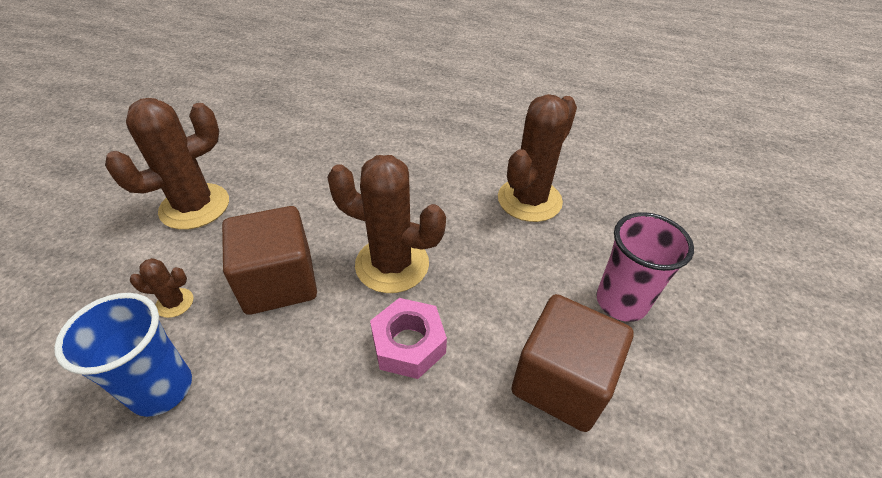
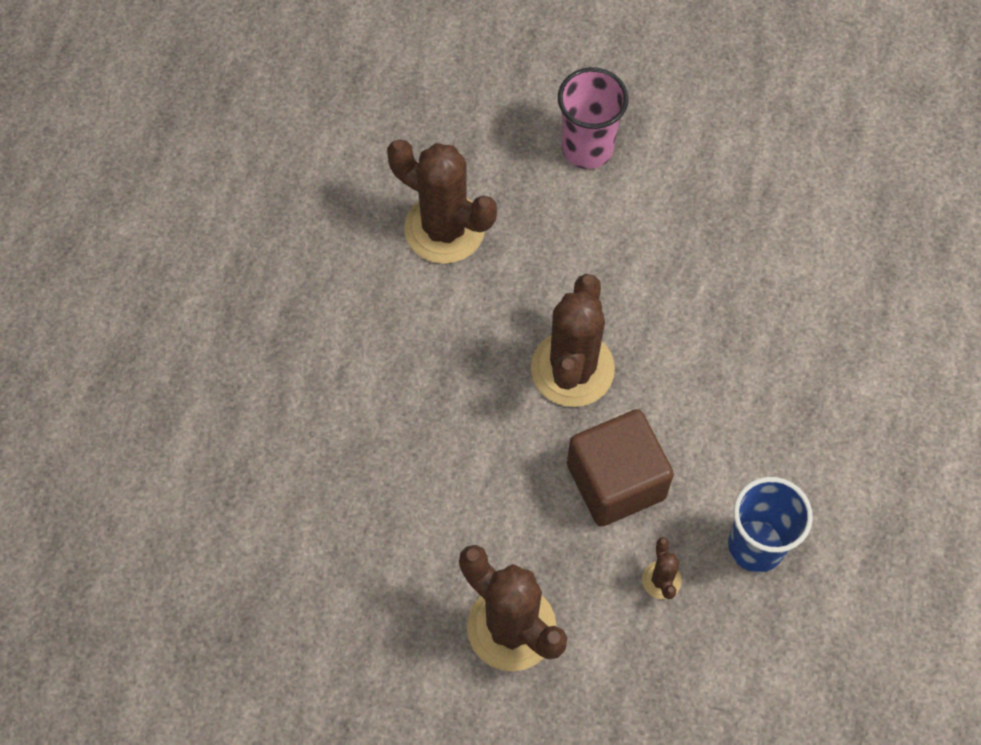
camera: 95 degrees left, 20 degrees up
(408, 344) = (670, 337): pink nut -> none
(561, 381) = (685, 207): brown cube -> none

